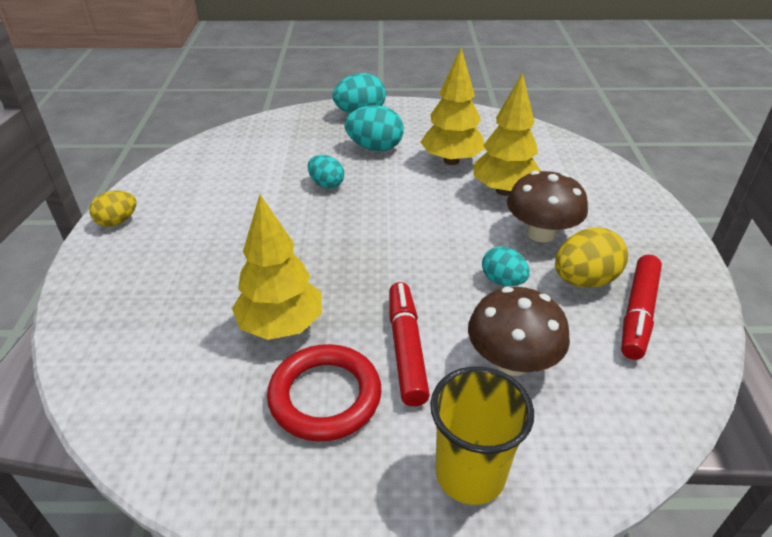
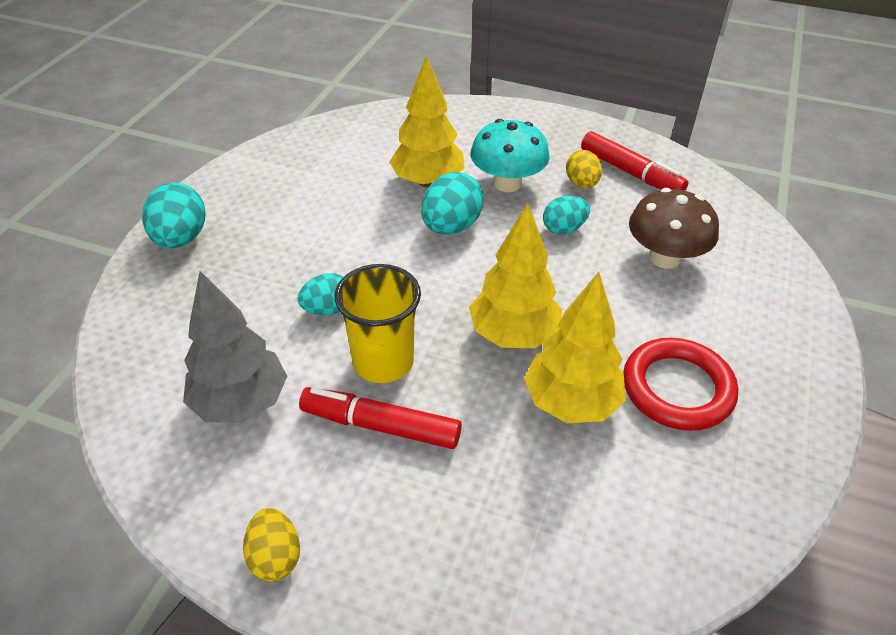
camera: 70 degrees left, 5 degrees up
(229, 176) = (241, 402): none -> grey tree
(375, 148) = (276, 248): turquoise egg -> turquoise egg (451, 227)
(406, 348) = (631, 317): red marker -> red marker (380, 426)
(451, 161) = (349, 198): yellow tree -> yellow tree (513, 335)
(470, 474) = (774, 319): yellow cup -> yellow cup (383, 362)
(541, 233) = (507, 183): brown mushroom -> turquoise mushroom
(584, 280) = (581, 184): yellow egg -> yellow egg, size x0.65

